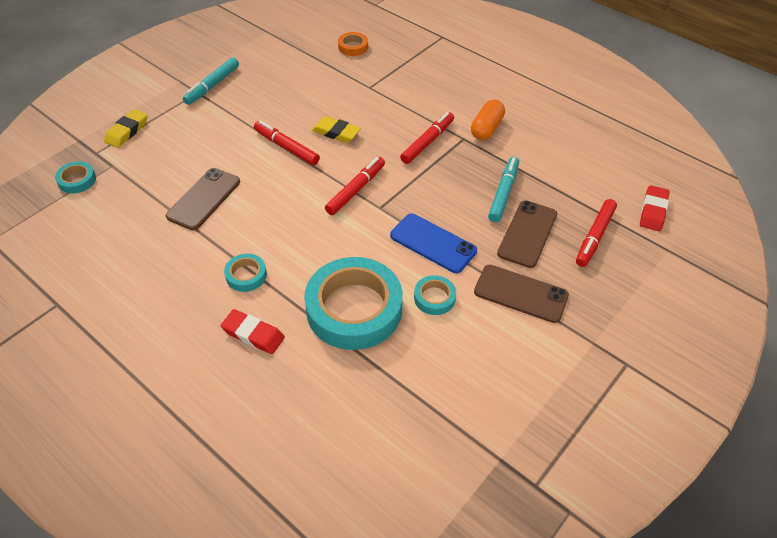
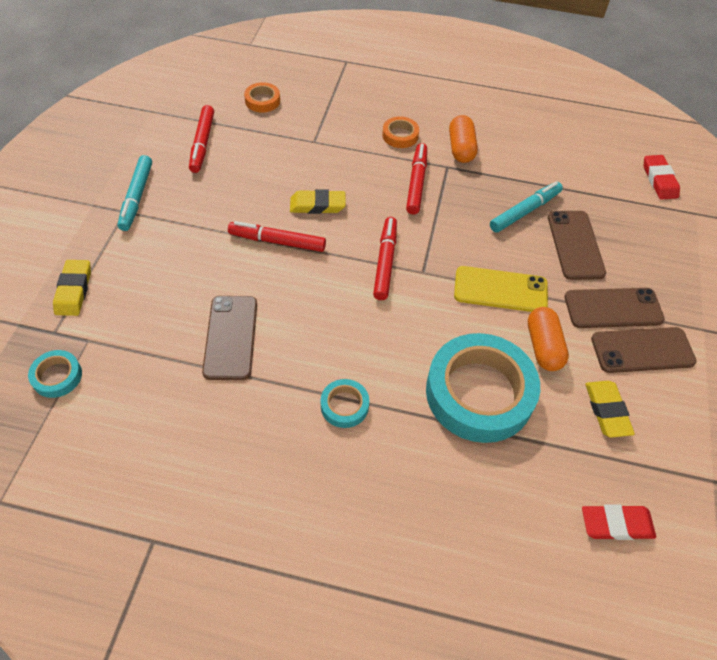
camera: 30 degrees left, 5 degrees up
(253, 334) = (402, 468): red eraser -> red eraser (616, 524)
(433, 243) = (500, 290): blue phone -> yellow phone
(434, 298) = (543, 347): turquoise tape -> orange capsule
(442, 103) = (400, 135): none -> orange tape
(449, 366) = (607, 411): none -> yellow eraser
(503, 193) = (525, 211): turquoise marker -> turquoise marker turned 60 degrees clockwise
(520, 335) = (642, 350): none -> brown phone
(595, 237) = (632, 224): red marker -> red marker (202, 143)

